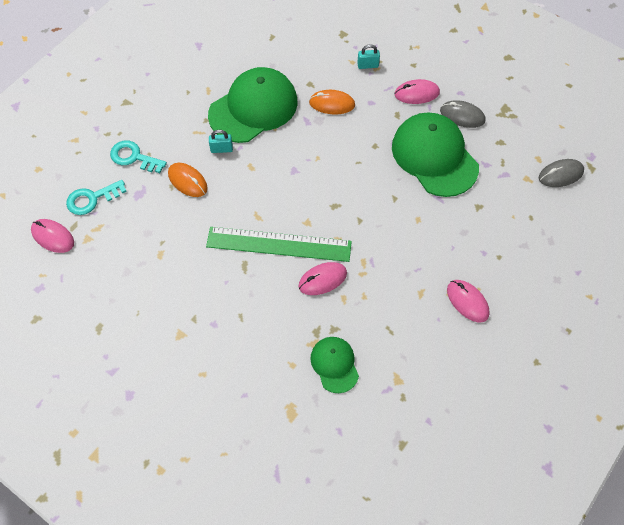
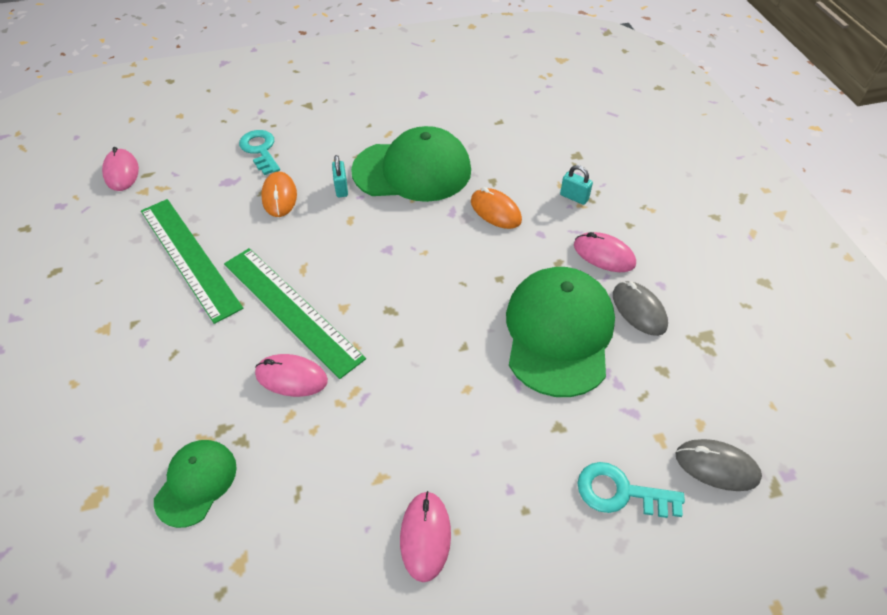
camera: 40 degrees right, 10 degrees down
(92, 199) = (187, 162): turquoise key -> turquoise key (620, 492)
(177, 258) = (189, 257): none -> green ruler
(221, 149) = (341, 188): turquoise padlock -> turquoise padlock turned 45 degrees clockwise

